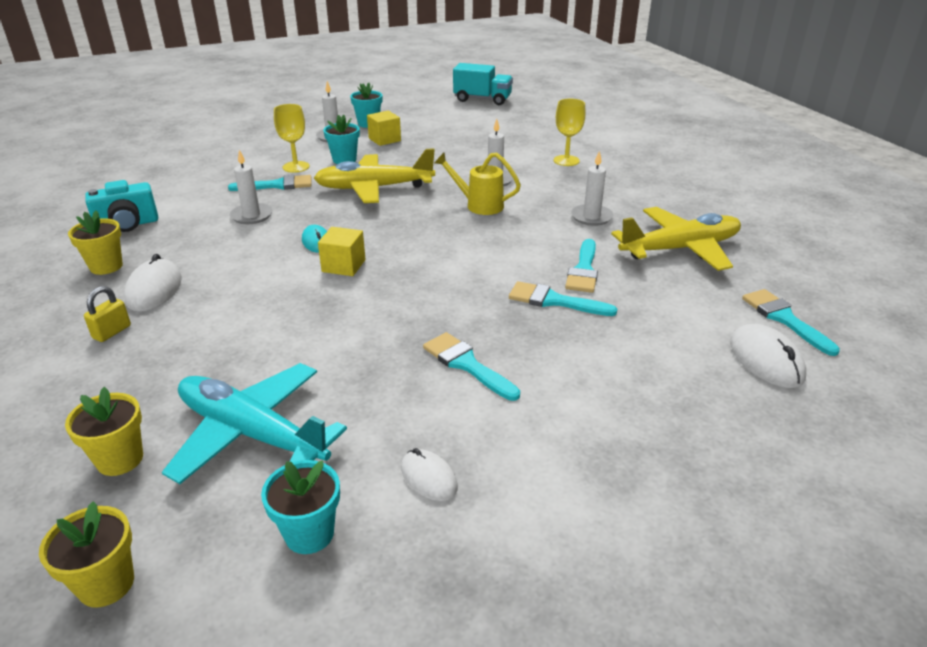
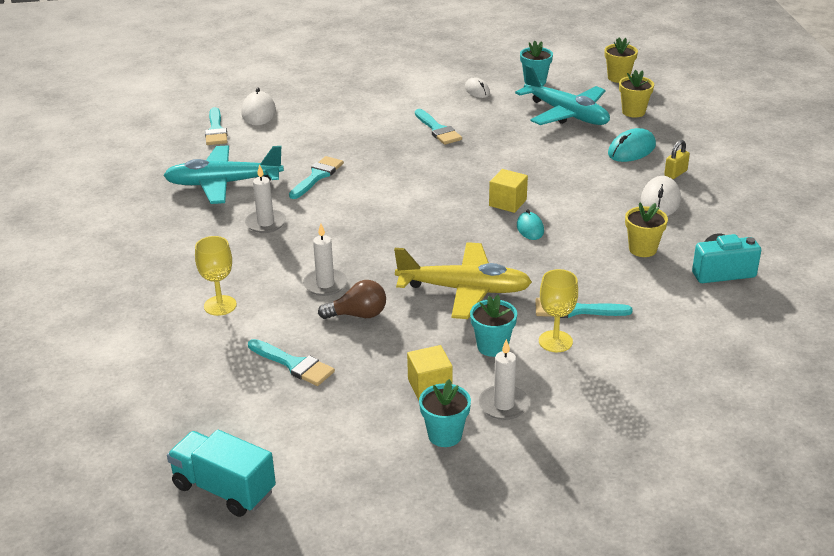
camera: 165 degrees left, 0 degrees up
(106, 266) = (713, 227): yellow flower pot -> yellow flower pot (642, 249)
(160, 366) = (631, 150): none -> turquoise mouse
(251, 216) = (596, 267): white candle -> none
(455, 166) = (358, 315): none -> brown light bulb
(479, 205) = (362, 251): yellow watering can -> none
(554, 301) = (357, 158): turquoise brush -> turquoise brush (294, 364)
(680, 249) = (223, 183): yellow plane -> turquoise plane

